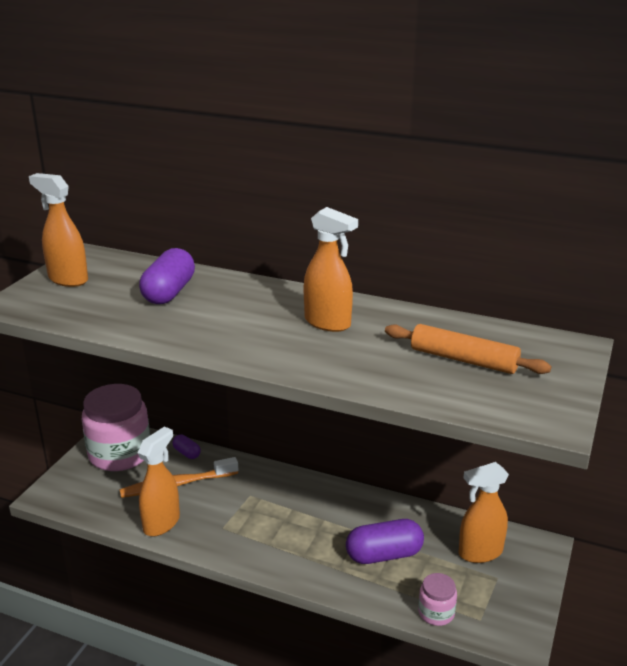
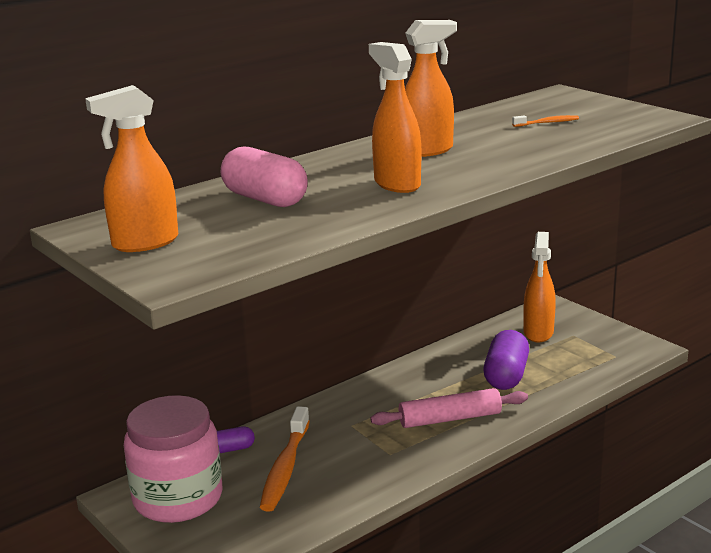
camera: 60 degrees left, 5 degrees down
(162, 523) = (346, 492): orange spray bottle -> orange spray bottle (396, 184)
(169, 292) = (265, 199): purple capsule -> pink capsule
(292, 543) = (450, 418): none -> pink rolling pin
(436, 613) = (595, 372): pink jar -> none
(463, 360) = (547, 123): orange rolling pin -> orange toothbrush

